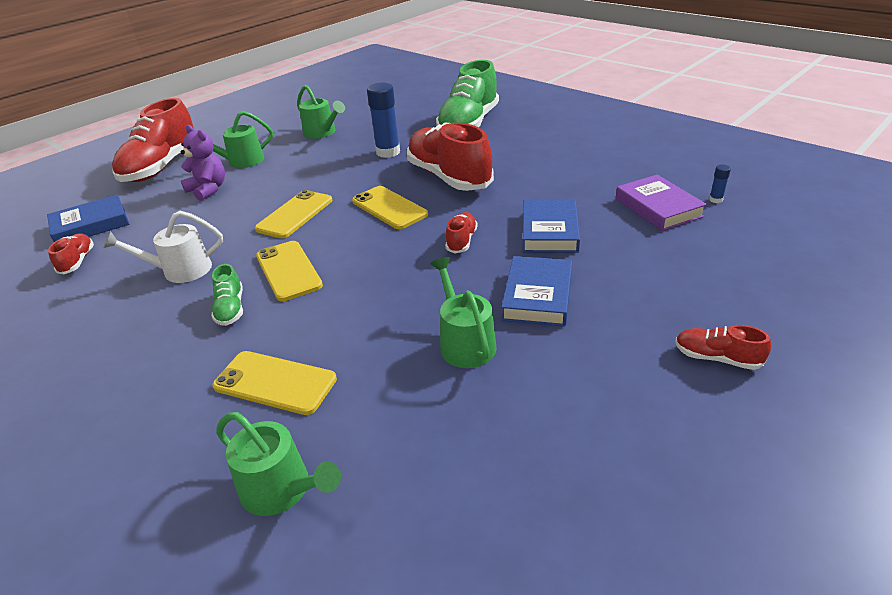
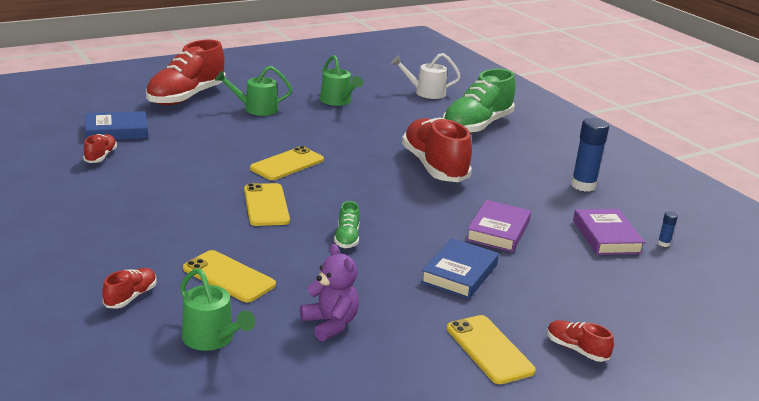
camera: 10 degrees right, 10 degrees down
(180, 270) = (180, 183): white watering can -> white watering can (426, 92)
(208, 190) = (220, 126): purple teddy bear -> purple teddy bear (330, 324)
(230, 309) = (211, 220): green shoe -> green shoe (347, 238)
(388, 152) = (390, 133): blue glue stick -> blue glue stick (583, 185)
(389, 208) = (369, 179): yellow phone -> yellow phone (489, 349)
(461, 241) = (419, 219): red shoe -> red shoe (131, 297)
(465, 342) = (384, 289): green watering can -> none
(550, 231) = (498, 231): blue book -> purple book

